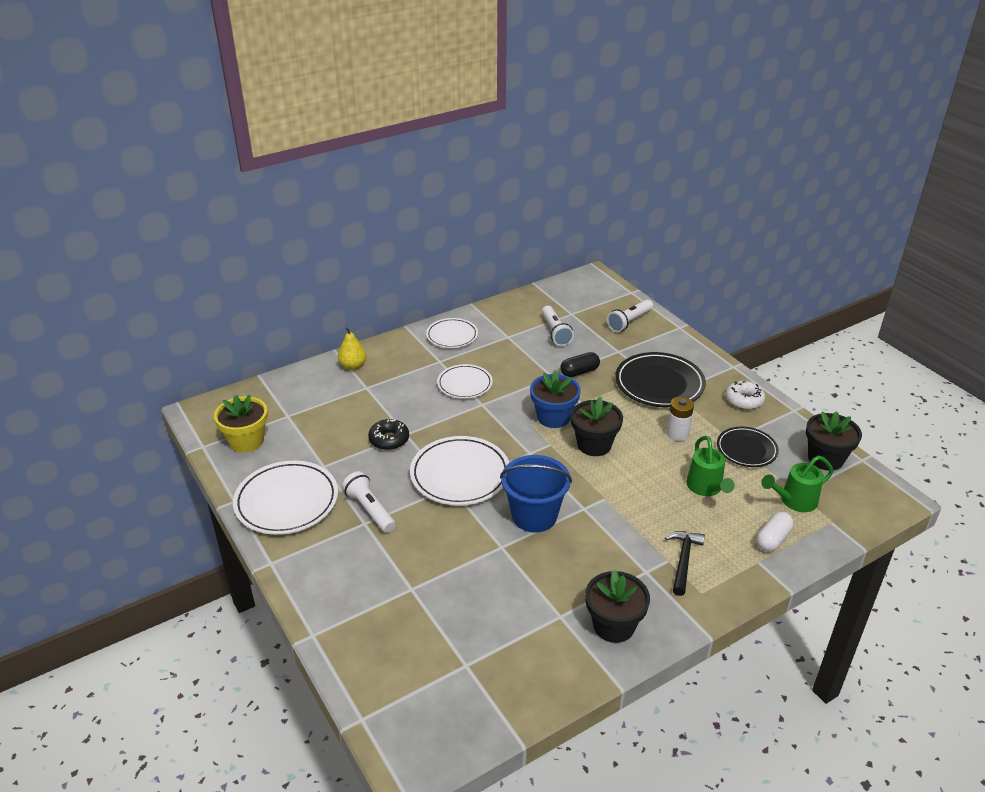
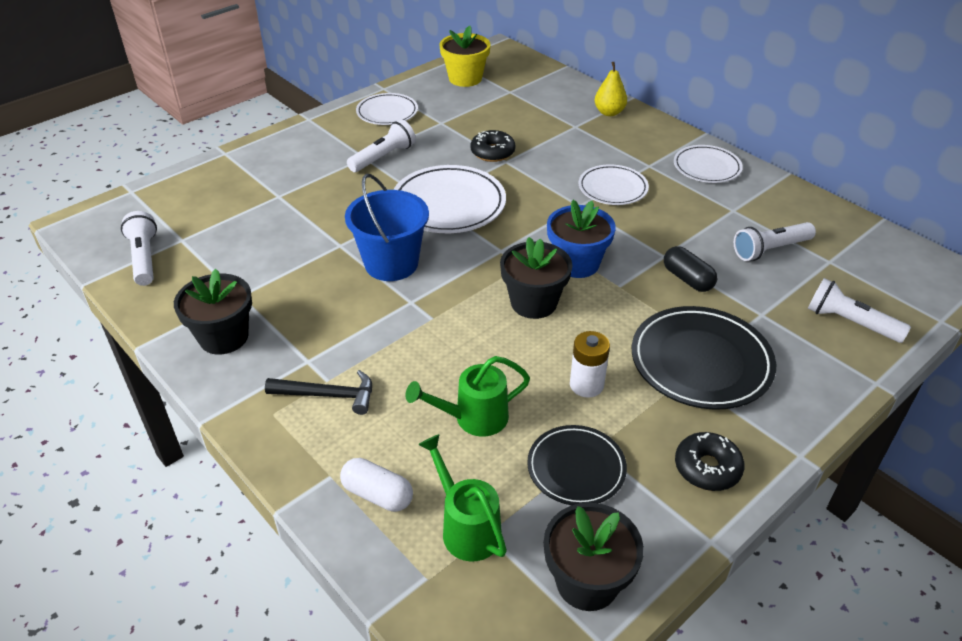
camera: 80 degrees right, 5 degrees up
(286, 501) = (387, 112): white plate -> white plate, size x0.62
(490, 694) = (144, 258): none -> white flashlight
(744, 400) = (707, 468): white donut -> black donut

